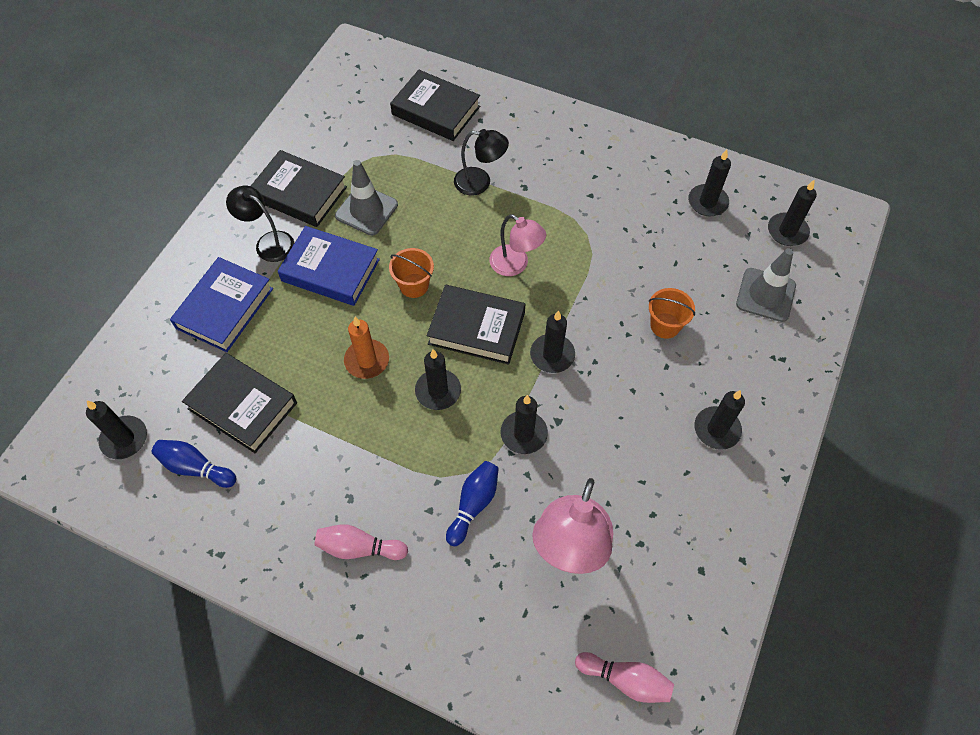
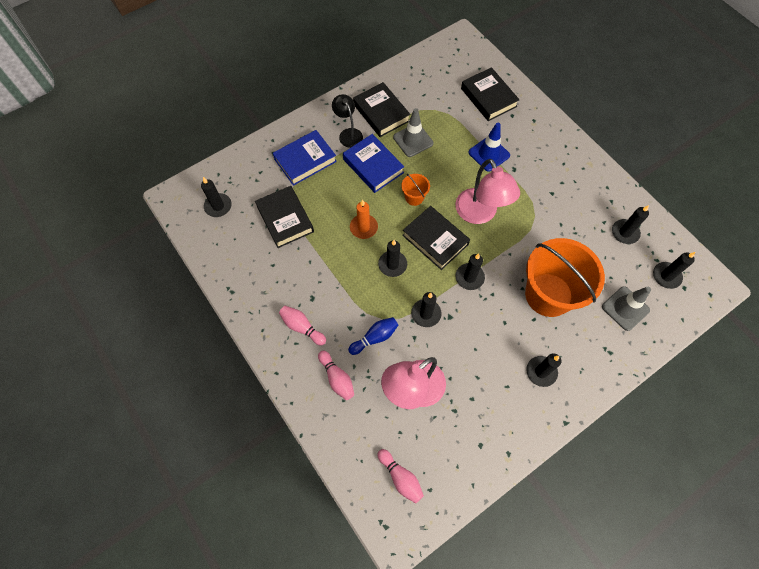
camera: 30 degrees right, 5 degrees up
(195, 467) = (244, 240): blue bowling pin -> none
(454, 592) = (337, 378): none -> pink bowling pin
(480, 182) = (489, 154): black lamp -> blue traffic cone
(515, 265) = (480, 214): pink lamp -> pink lamp, size x1.64
(665, 325) = (548, 294): orange bucket -> orange bucket, size x2.35

